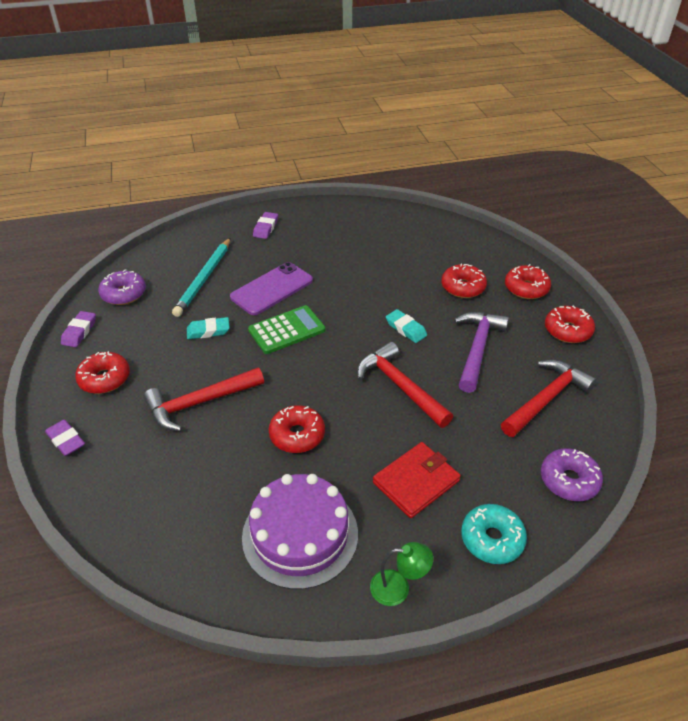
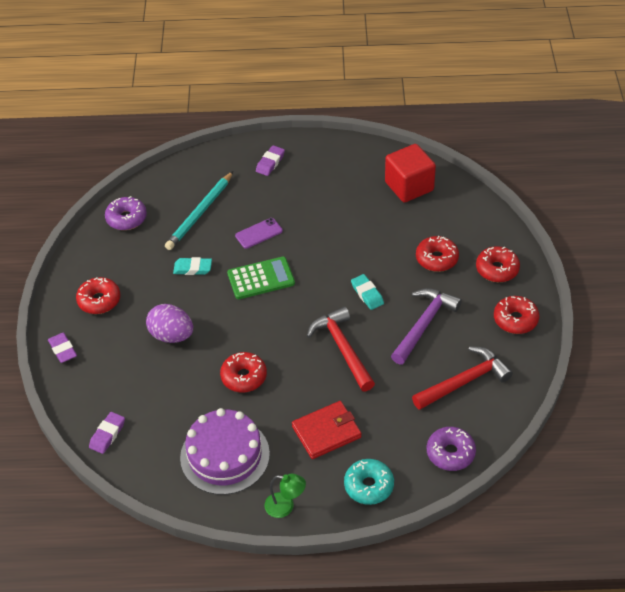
camera: 15 degrees right, 5 degrees up
(79, 332) = (84, 252): purple eraser -> purple eraser (107, 435)
(199, 403) = (171, 335): red hammer -> purple egg
(272, 289) = (259, 233): purple phone -> purple phone, size x0.60
(409, 231) = (409, 186): none -> red cube

